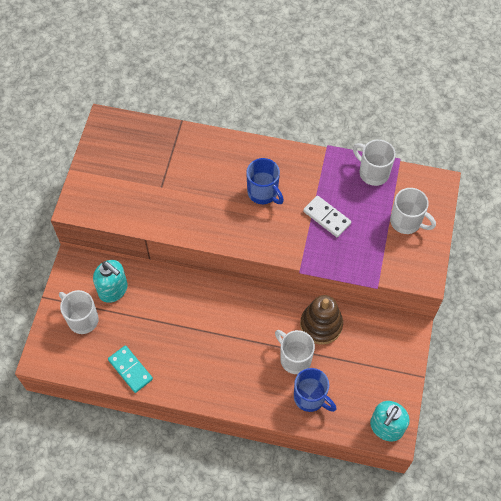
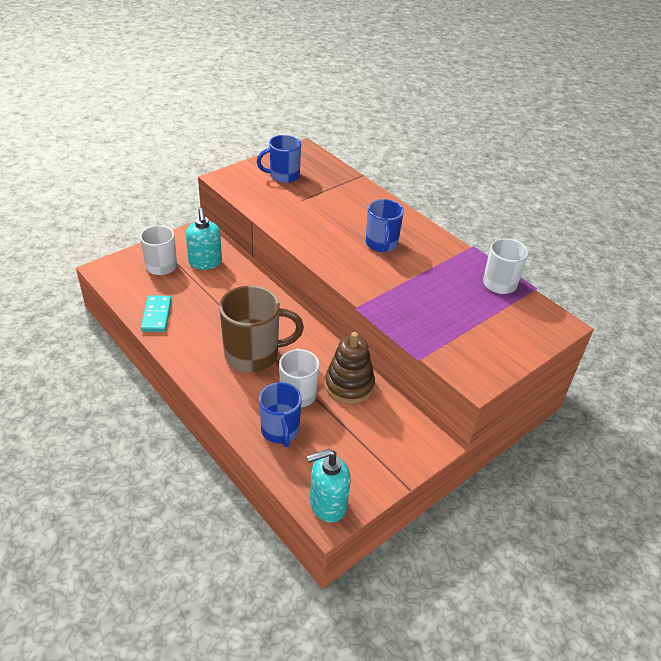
camera: 35 degrees right, 20 degrees down
(120, 168) = (283, 176): none -> blue mug
(235, 349) = (254, 354): none -> brown mug
(327, 217) = (422, 288): white domino -> none
(406, 222) = (498, 331): white mug -> none

